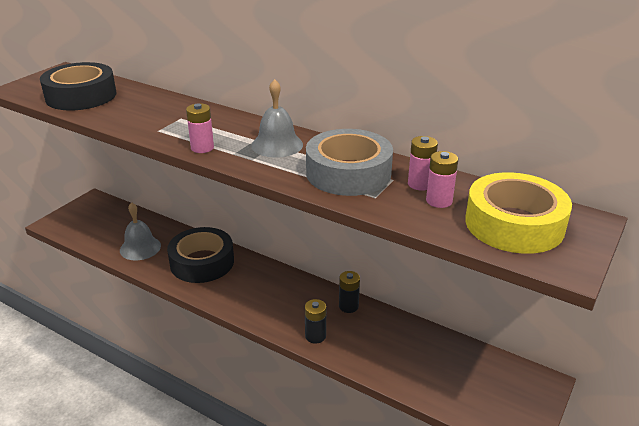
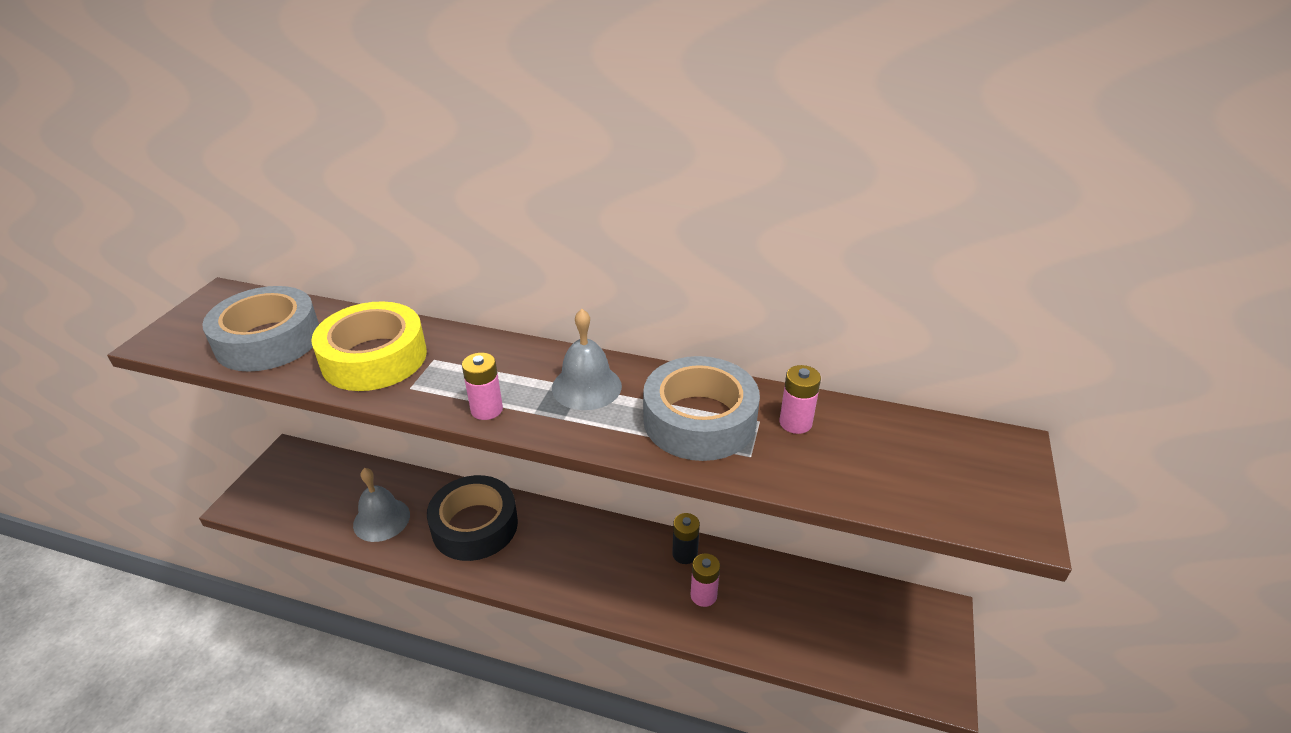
camera: 15 degrees left, 5 degrees up
(81, 96) = (268, 340): black tape -> grey tape
(315, 336) = (659, 608): black battery -> none
(439, 201) = (830, 447): pink battery -> pink battery (703, 595)
(514, 224) = (932, 468): yellow tape -> yellow tape (374, 358)

